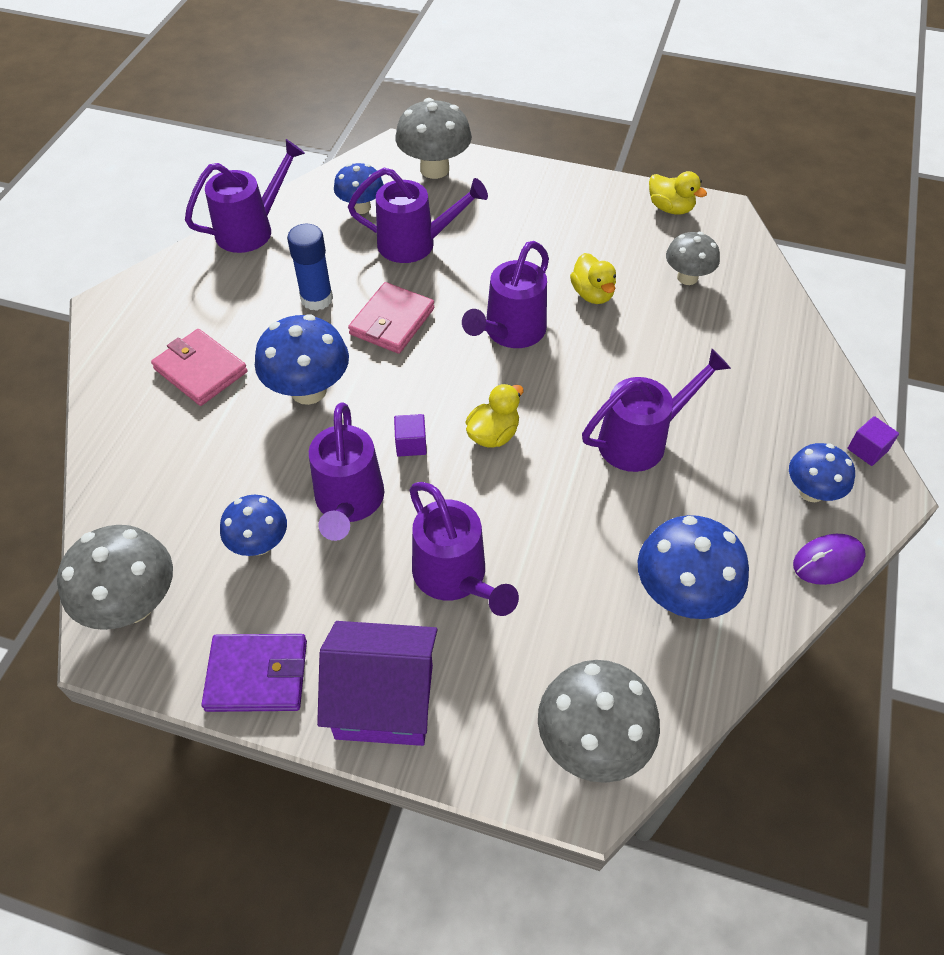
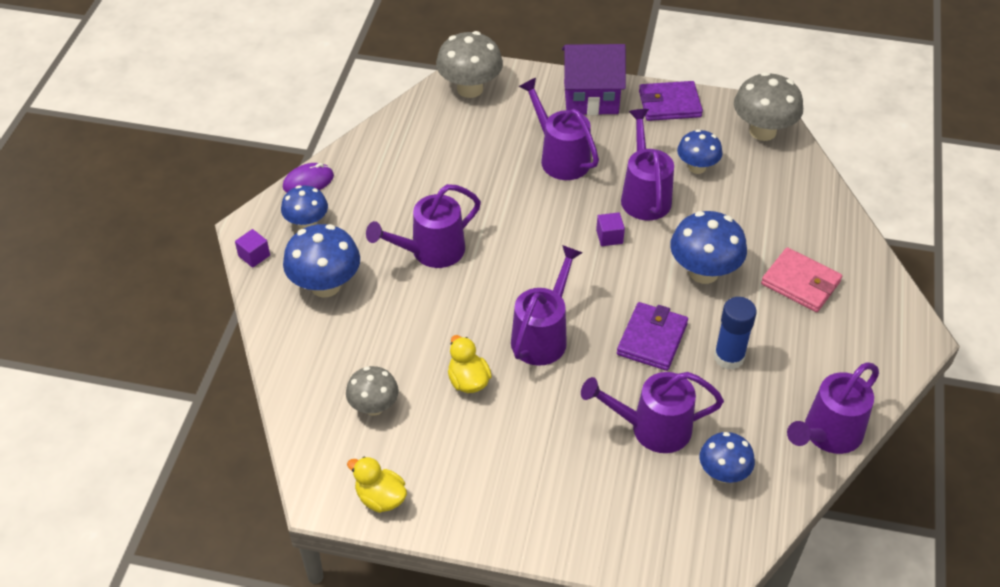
camera: 175 degrees right, 5 degrees down
(392, 321) = (652, 339): pink wallet -> purple wallet
(434, 169) = (655, 539): grey mushroom -> none
(493, 434) = (547, 248): yellow duck -> none
(682, 595) = (410, 157): blue mushroom -> blue mushroom (325, 286)

